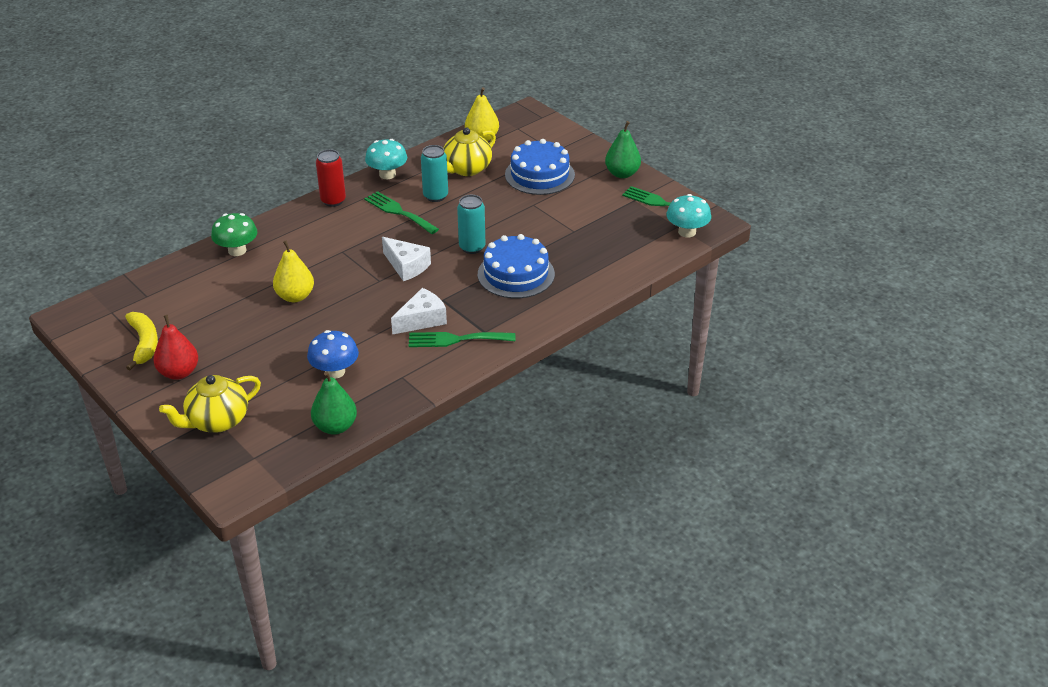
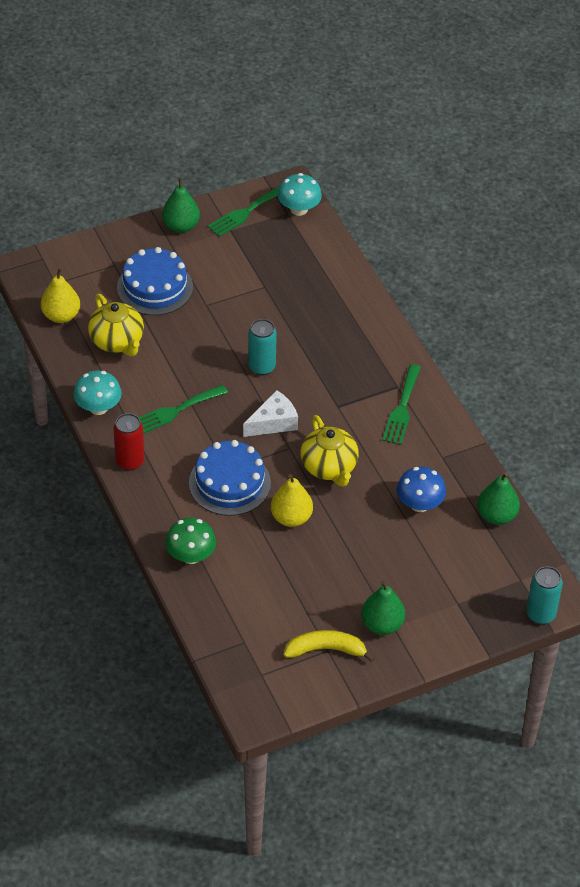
camera: 75 degrees left, 10 degrees up
(179, 372) = (382, 624): red pear -> green pear
(217, 421) = (463, 601): yellow teapot -> yellow teapot (329, 467)
(422, 320) = (364, 427): white cheese -> none
(435, 196) = (158, 376): turquoise can -> turquoise can (540, 614)
(516, 274) = (318, 344): blue cake -> blue cake (229, 483)

